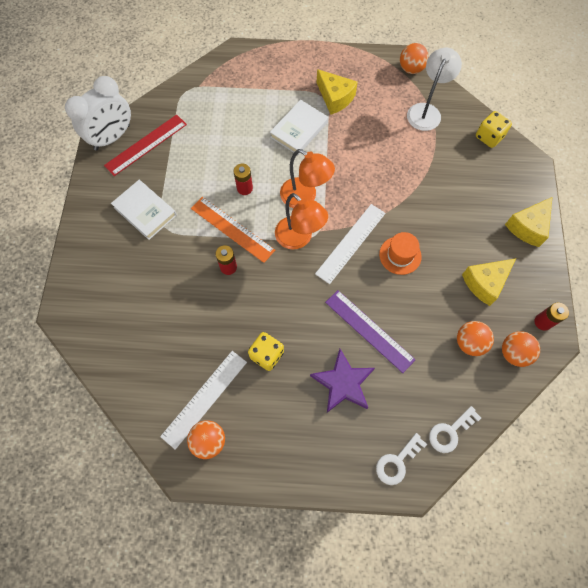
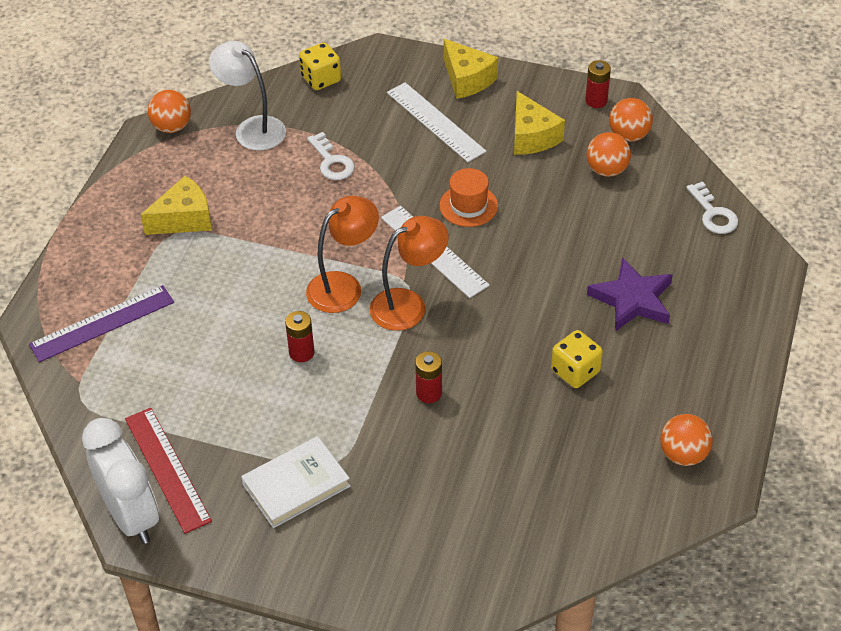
camera: 75 degrees left, 20 degrees down
(205, 398) = (623, 450): white ruler -> white ruler (436, 121)
(232, 229) = (367, 379): orange ruler -> none
(299, 130) = (223, 270): white book -> none
(369, 330) = (567, 259): purple ruler -> purple ruler (102, 323)
(397, 462) = (741, 269): white key -> white key (332, 162)

